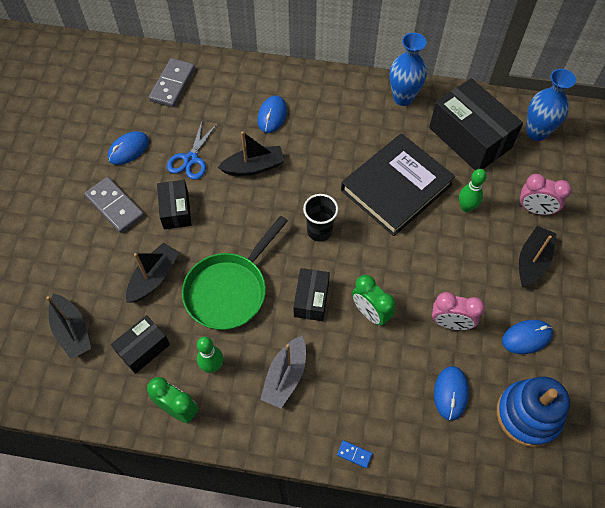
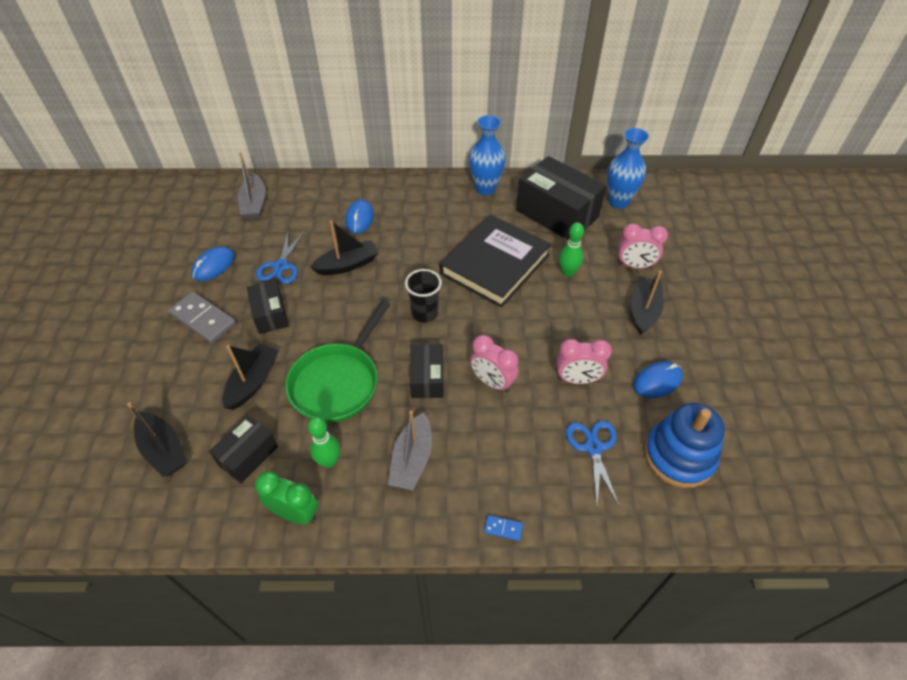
camera: 10 degrees left, 10 degrees down
(172, 84) = (254, 204): grey domino -> grey boat
(370, 313) = (492, 382): green clock -> pink clock
(450, 393) = (593, 448): blue mouse -> blue scissors

